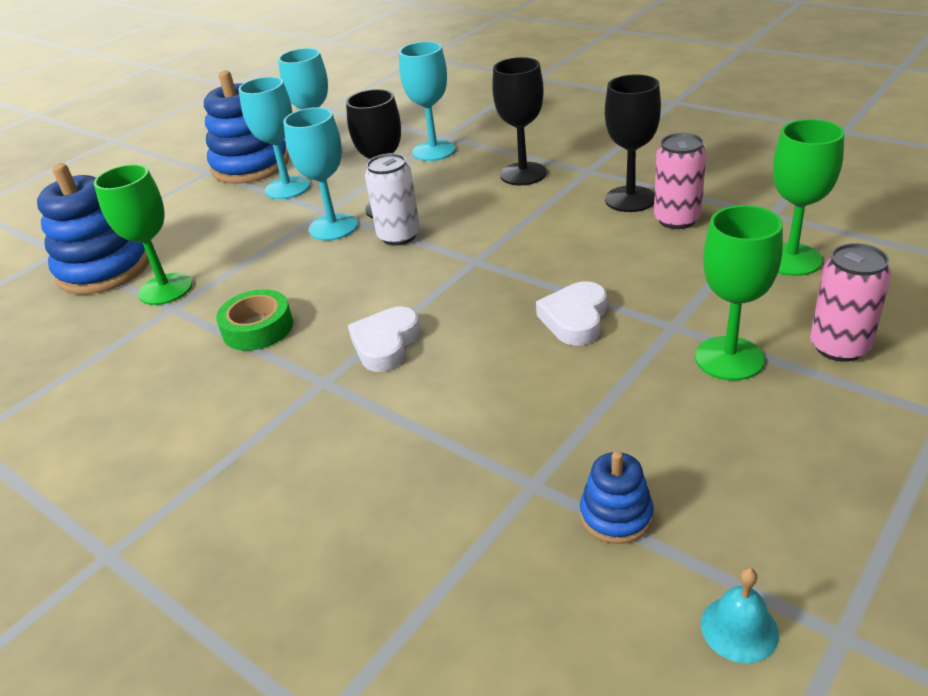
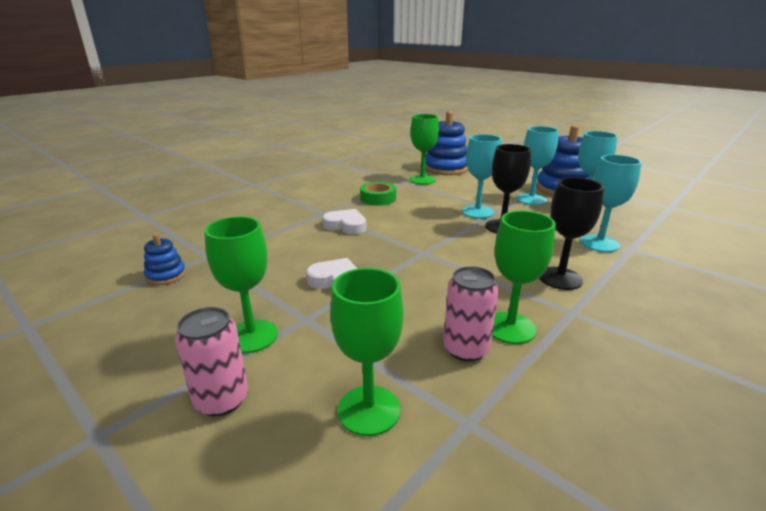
camera: 90 degrees right, 10 degrees down
(399, 236) = (462, 230): white can -> none
(630, 199) = (510, 328): black goblet -> green goblet
(739, 628) = (69, 297): turquoise bell -> none

